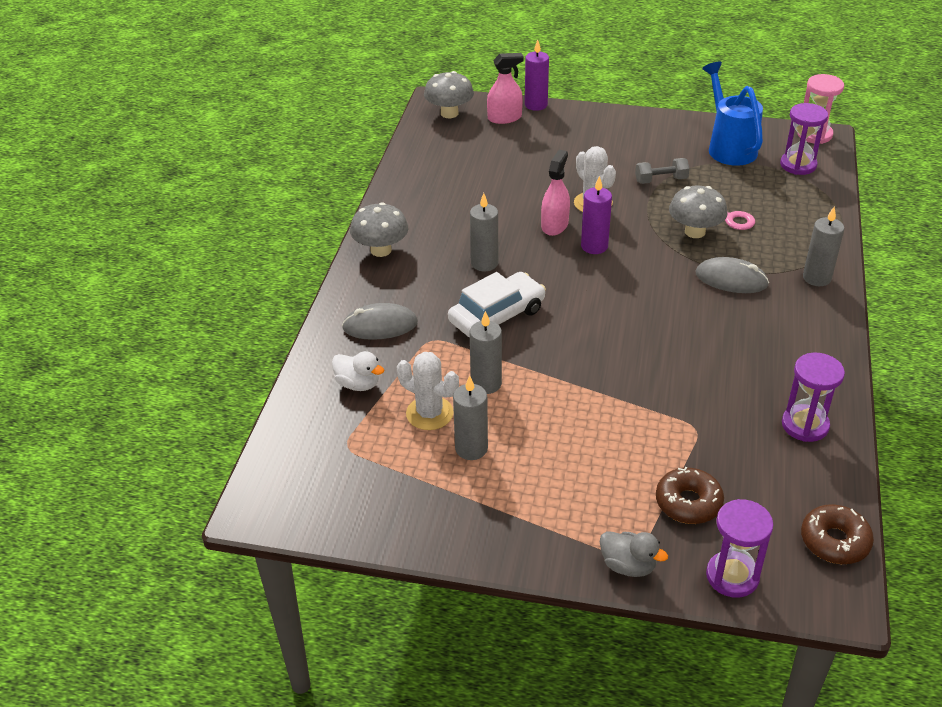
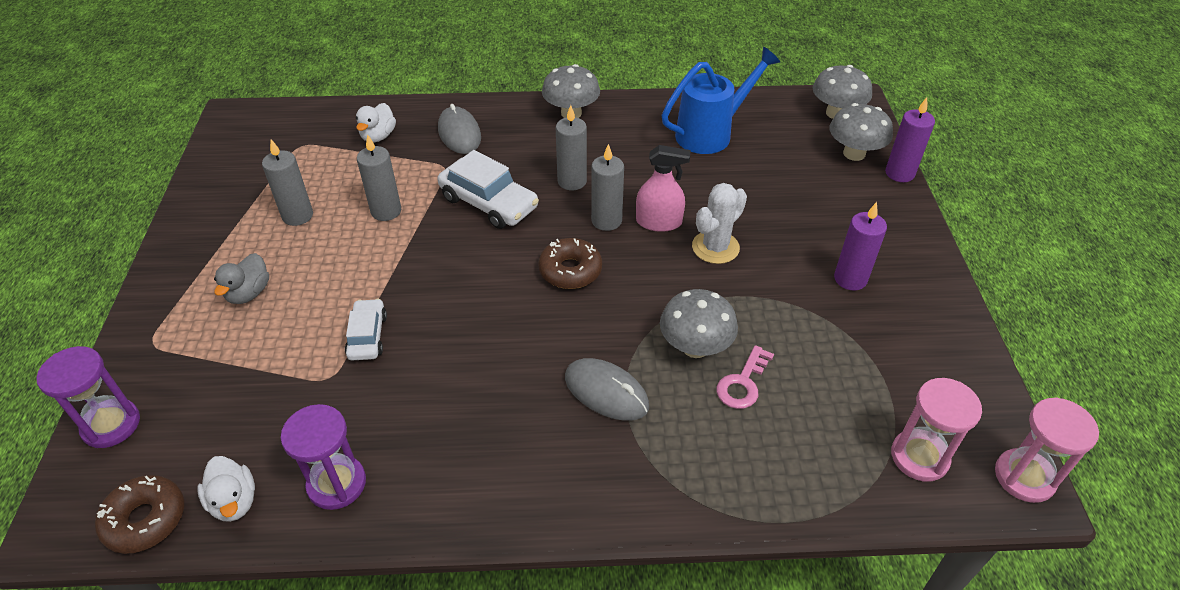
camera: 75 degrees right, 5 degrees up
(429, 413) = (343, 183): white cactus -> none
(504, 118) = (854, 153): pink spray bottle -> grey mushroom
(594, 246) = (630, 259): purple candle -> purple candle (850, 279)
(628, 566) = (139, 341): grey duck -> grey duck (249, 293)
(651, 403) = (367, 336): none -> white car
(661, 180) = (796, 303): grey dumbbell -> none
(688, 503) = (217, 380): brown donut -> brown donut (570, 270)
(729, 147) = (918, 369): blue watering can -> blue watering can (710, 133)
(731, 279) = (606, 392): grey mouse -> grey mouse turned 60 degrees counterclockwise
(798, 165) = (919, 457): purple hourglass -> pink hourglass
(816, 278) = (638, 489): grey candle -> grey candle (606, 221)
(819, 485) = (234, 501): none -> white duck

